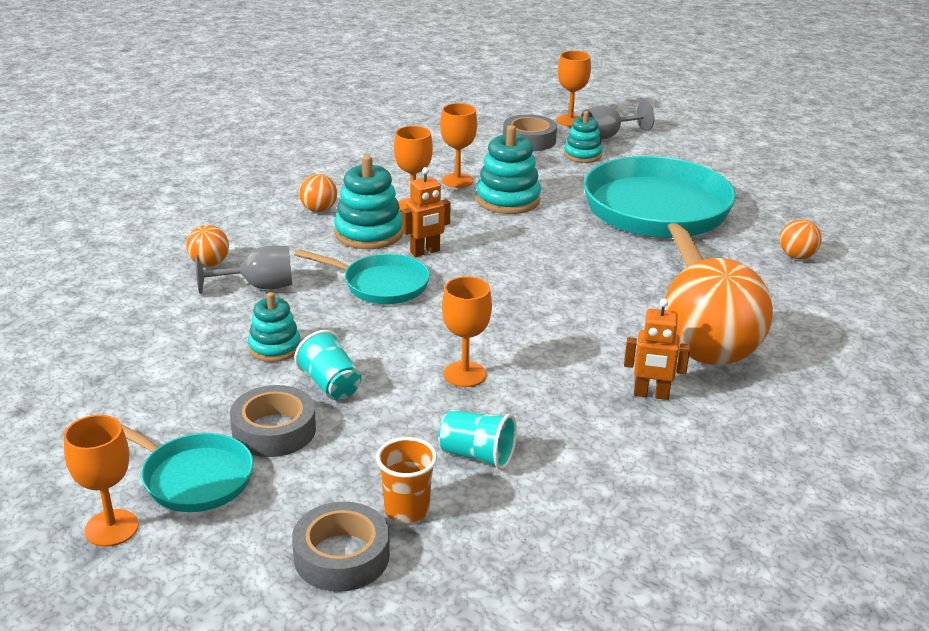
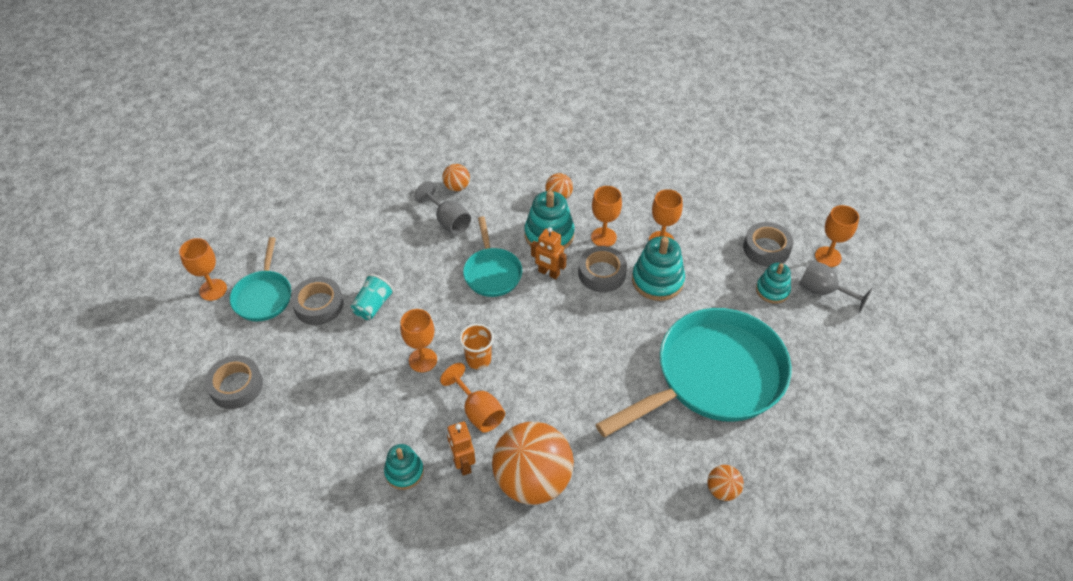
camera: 60 degrees right, 20 degrees up
(274, 347) = (392, 263): turquoise stacking toy -> turquoise stacking toy (404, 472)
(407, 510) = (284, 394): orange cup -> orange cup (478, 359)
(463, 224) = (602, 273): none -> grey tape
(477, 455) = (348, 403): turquoise cup -> none
(582, 360) = (478, 411): none -> orange goblet

